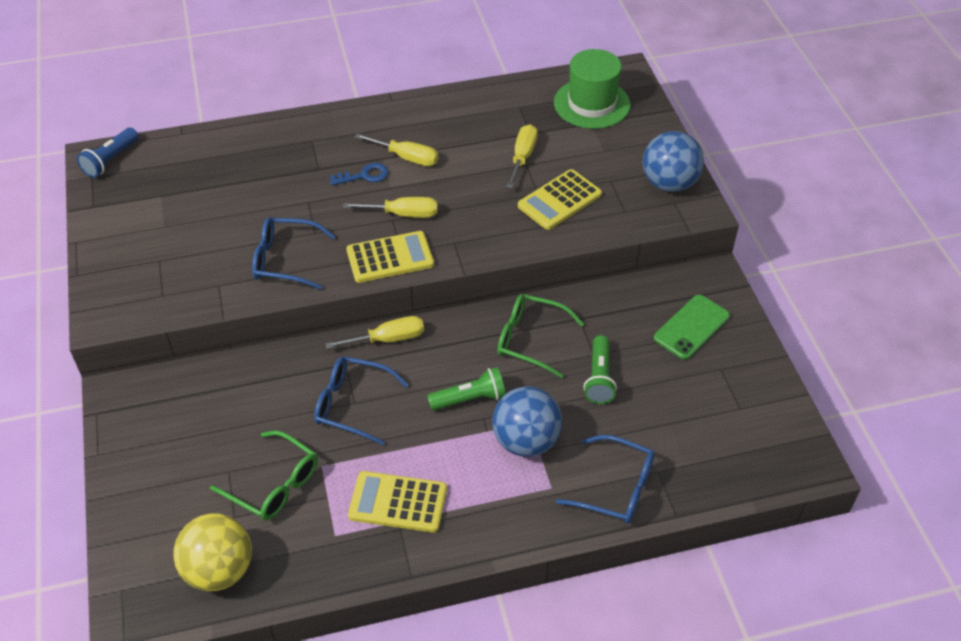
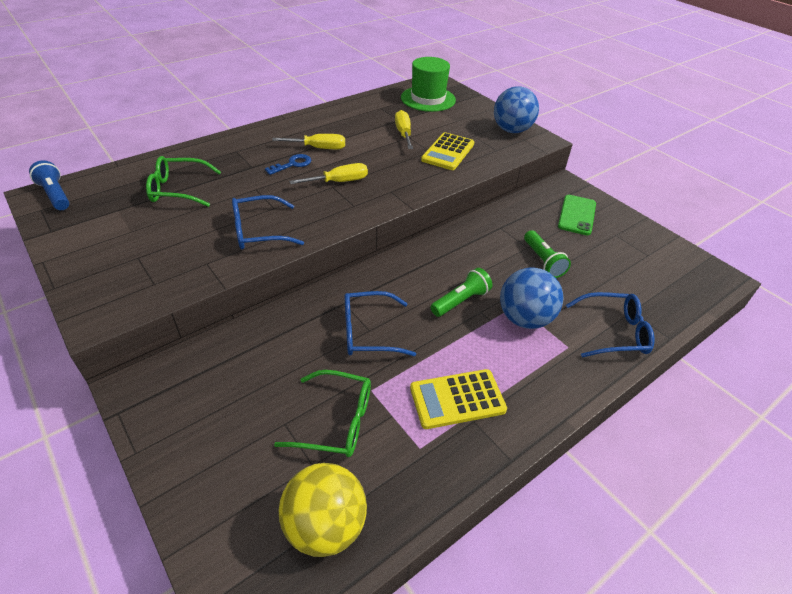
camera: 25 degrees left, 5 degrees down
(110, 160) = (55, 195): blue flashlight -> blue flashlight turned 135 degrees clockwise
(388, 339) = (368, 276): yellow screwdriver -> none
(390, 257) = (347, 211): yellow calculator -> none
(530, 339) = (476, 249): green glasses -> green glasses (178, 189)

